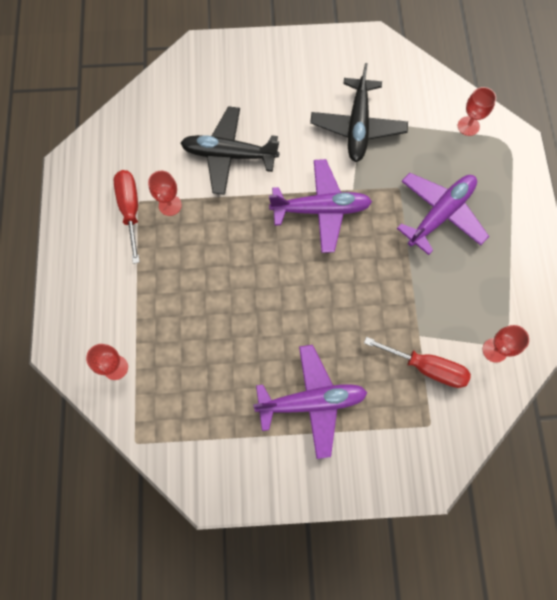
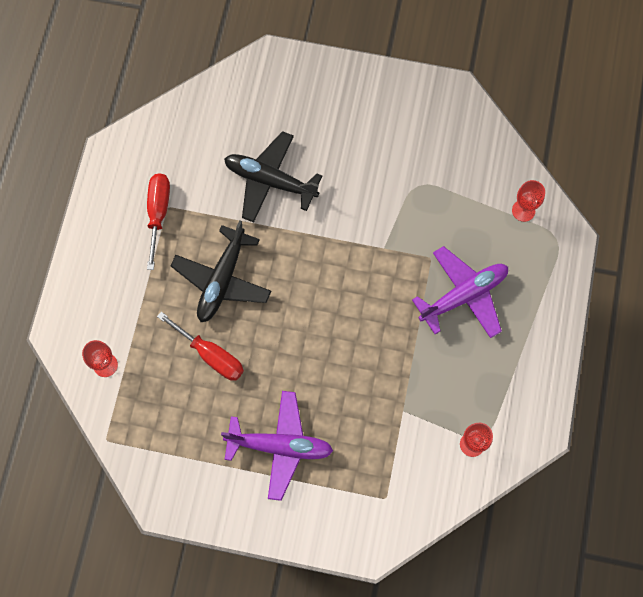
camera: 15 degrees right, 0 degrees up
(170, 205) = (198, 218): red goblet -> none
(321, 209) = (345, 260): purple plane -> none
(358, 126) = (409, 183): black plane -> black plane (222, 280)
(426, 367) = (400, 443): red screwdriver -> red screwdriver (211, 355)

